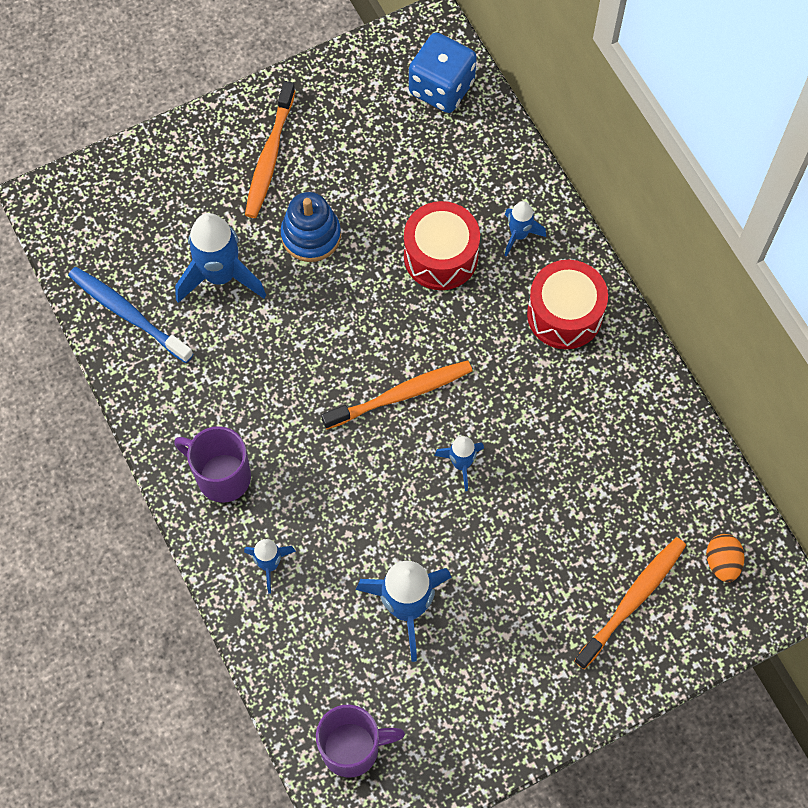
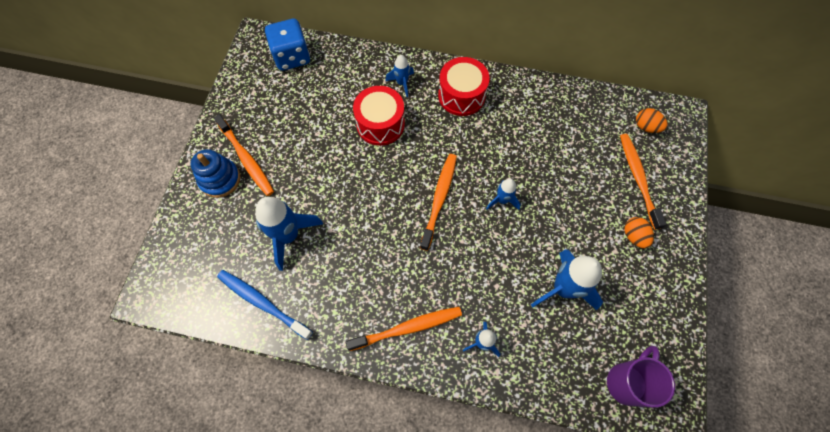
camera: 50 degrees left, 0 degrees up
(128, 314) = (263, 303): blue toothbrush -> blue toothbrush turned 45 degrees clockwise
(222, 476) = (407, 328): purple mug -> orange toothbrush
(311, 235) = (310, 173): blue stacking toy -> blue stacking toy (220, 179)
(545, 645) = (634, 236): none -> orange egg

